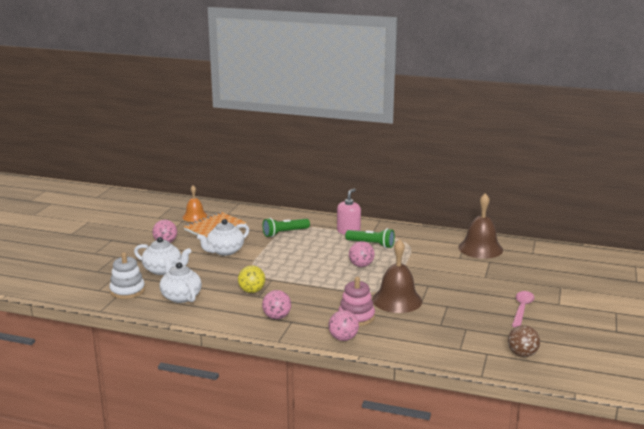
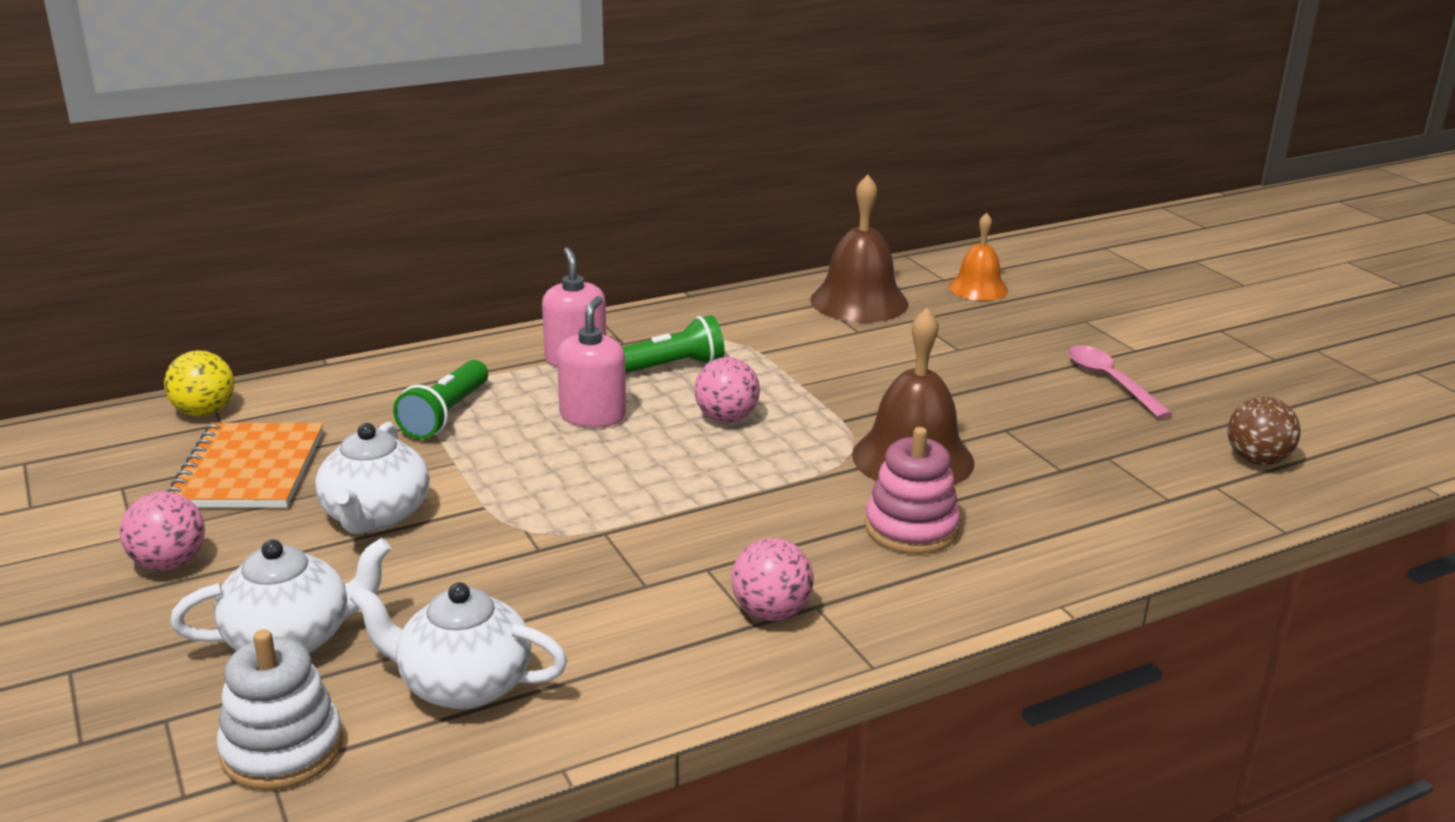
camera: 45 degrees left, 5 degrees up
(195, 216) = (141, 463): orange bell -> orange bell (978, 288)
(252, 291) = (610, 581): yellow ball -> yellow ball (204, 412)
(323, 249) = (593, 416): none -> pink soap dispenser
(343, 338) = (972, 587): pink ball -> none

